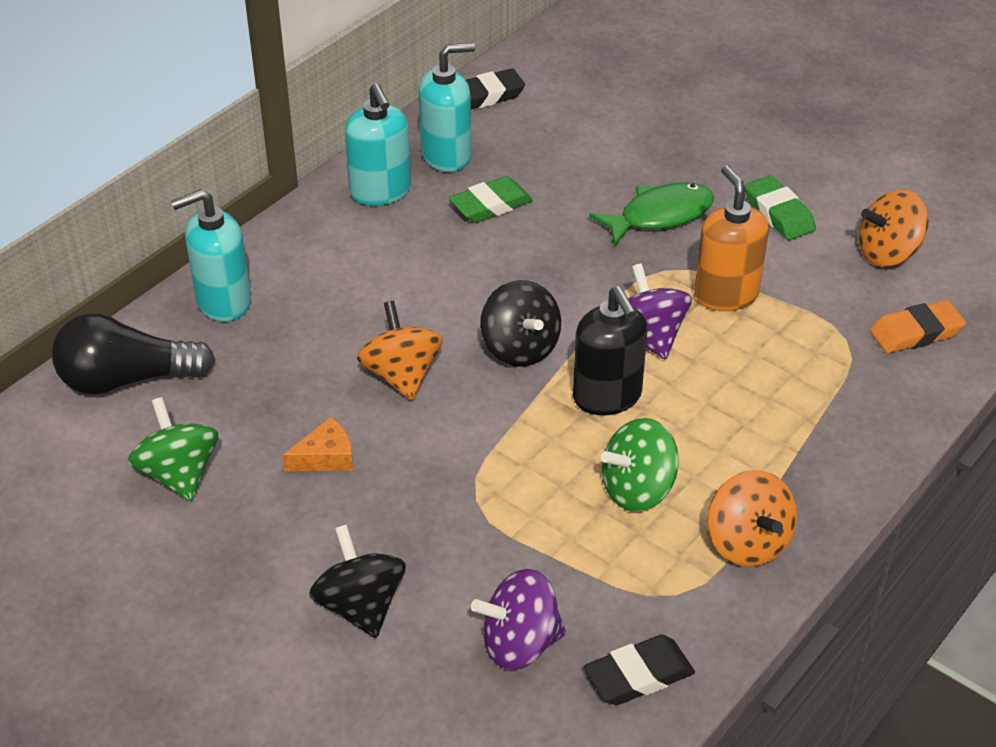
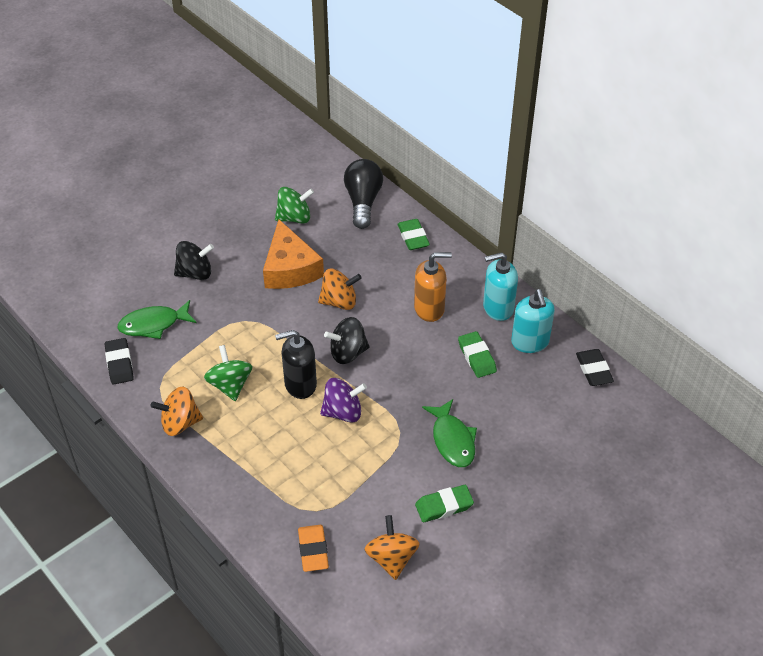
camera: 100 degrees right, 5 degrees up
(223, 302) = (413, 237): turquoise soap dispenser -> green eraser
(325, 457) = (290, 268): orange cheese -> orange cheese, size x2.15
(519, 644) = (153, 324): purple spinning top -> green fish
(726, 294) = (371, 458): orange soap dispenser -> orange soap dispenser (429, 309)

